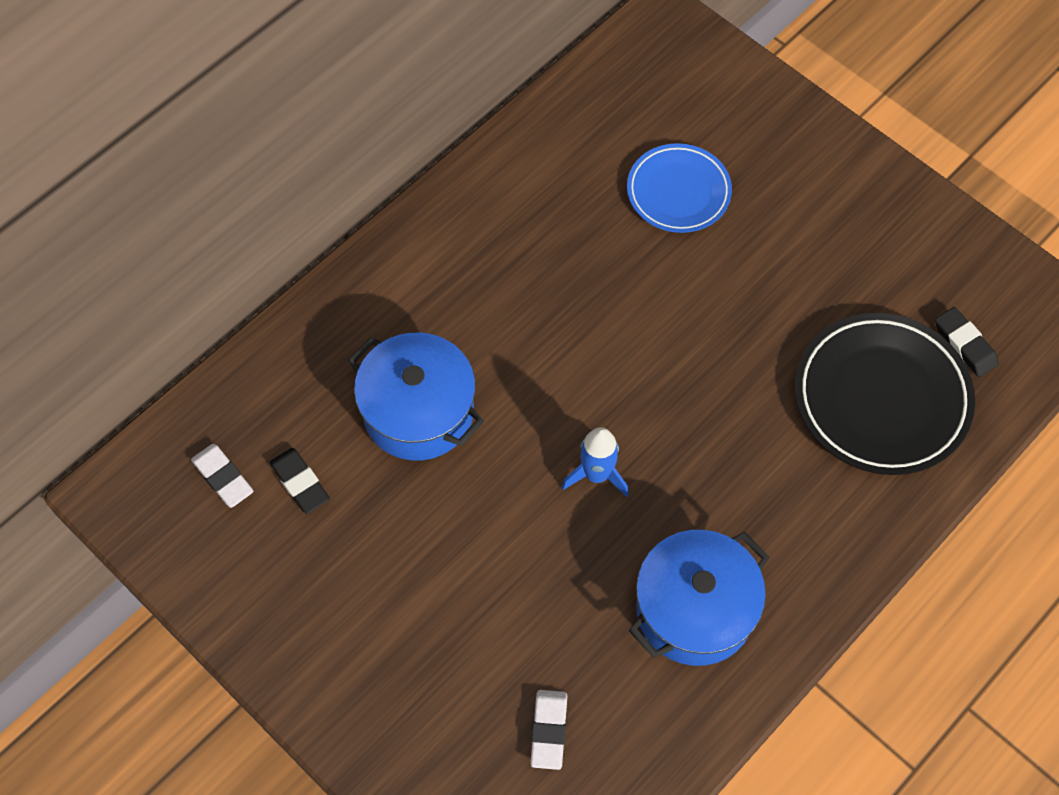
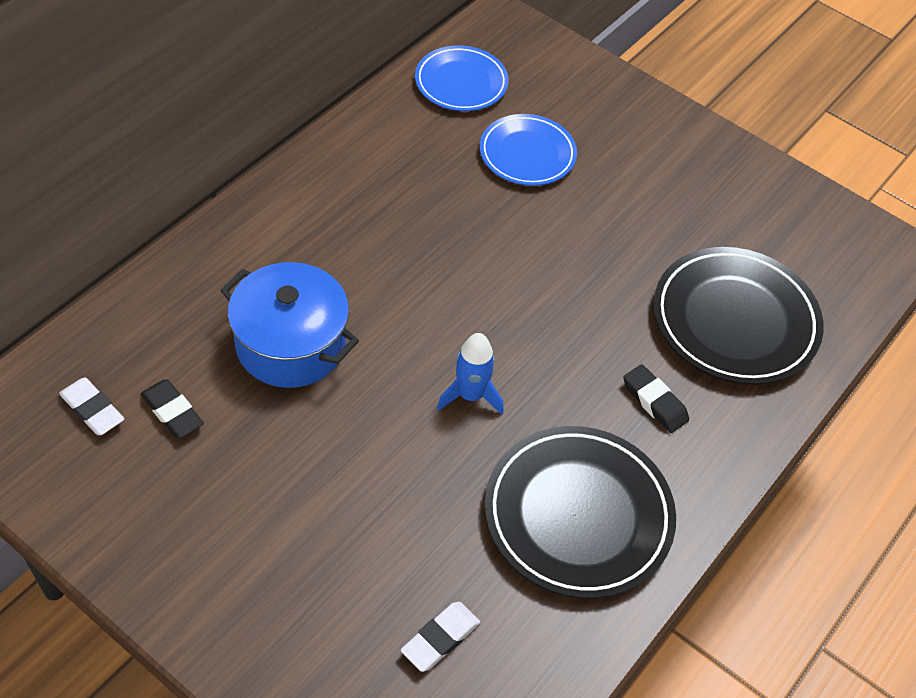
camera: 10 degrees left, 10 degrees down
(549, 730) = (440, 639): white eraser -> white eraser turned 45 degrees clockwise
(613, 101) = (461, 83): none -> blue plate
(694, 610) = (578, 516): blue pot -> black plate
(964, 345) = (804, 275): black eraser -> black eraser (654, 402)

